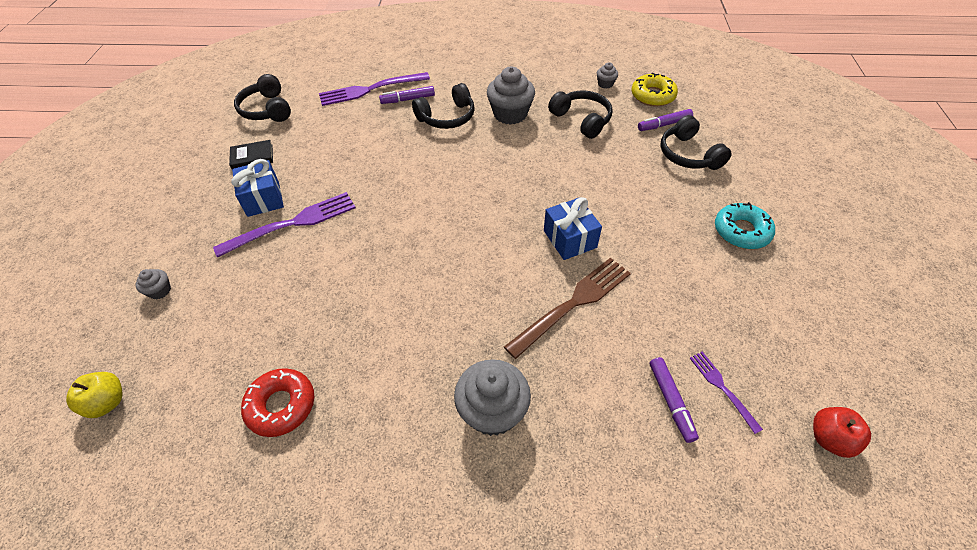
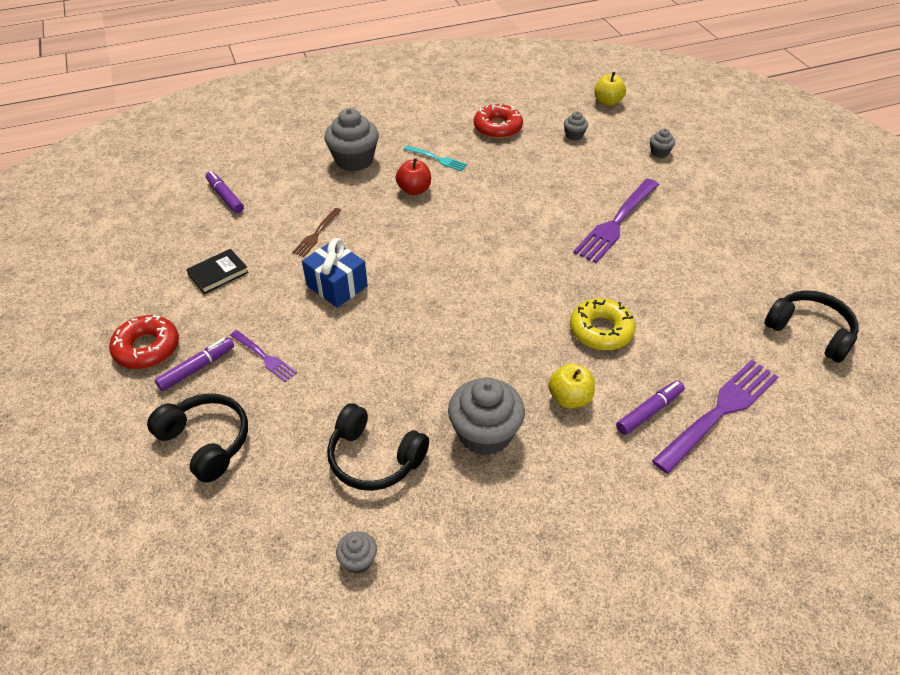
camera: 155 degrees right, 5 degrees down
(211, 353) = (574, 135): none -> grey cupcake
(252, 157) = (740, 269): black book -> black book (218, 273)
(263, 199) = (671, 234): blue gift -> none
(392, 373) = (437, 159): none -> turquoise fork
(447, 117) = (569, 398): black headphones -> yellow apple
(573, 304) = (316, 234): brown fork -> brown fork, size x0.52
(652, 96) = (268, 557): yellow donut -> yellow donut (601, 330)
(664, 125) = (244, 491): purple marker -> purple marker (197, 368)
(722, 388) = (184, 214): purple fork -> purple fork (264, 357)
(741, 231) = (147, 348): turquoise donut -> red donut
(829, 438) = (107, 207): red apple -> red apple (414, 190)

